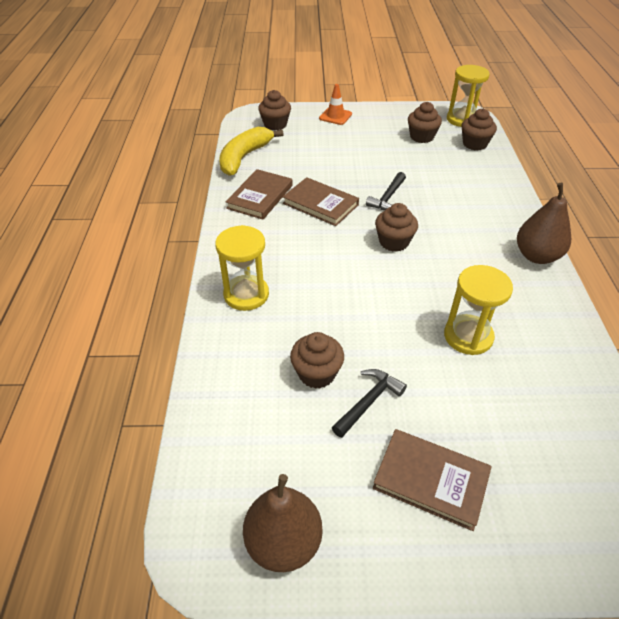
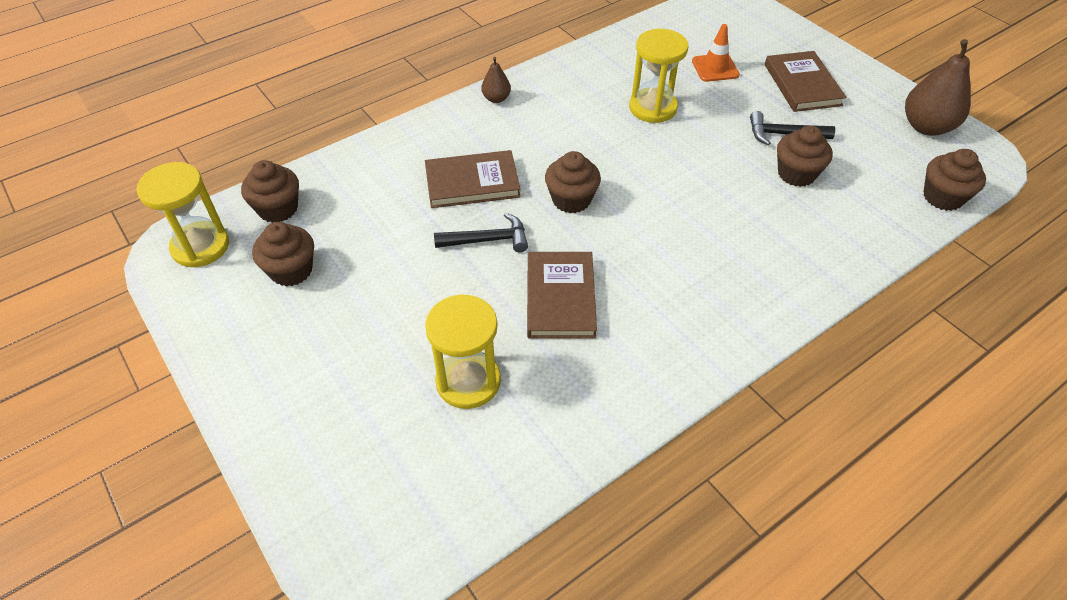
camera: 125 degrees left, 5 degrees up
(244, 157) = (522, 467): yellow banana -> none
(246, 294) = (775, 273): yellow hourglass -> yellow hourglass (468, 381)
(260, 197) = (604, 373): brown book -> brown book (472, 183)
(275, 124) = (374, 496): brown cupcake -> brown cupcake (943, 197)
(335, 116) = (282, 417): orange traffic cone -> orange traffic cone (715, 68)
(536, 256) = (496, 99): brown pear -> brown pear, size x0.52

